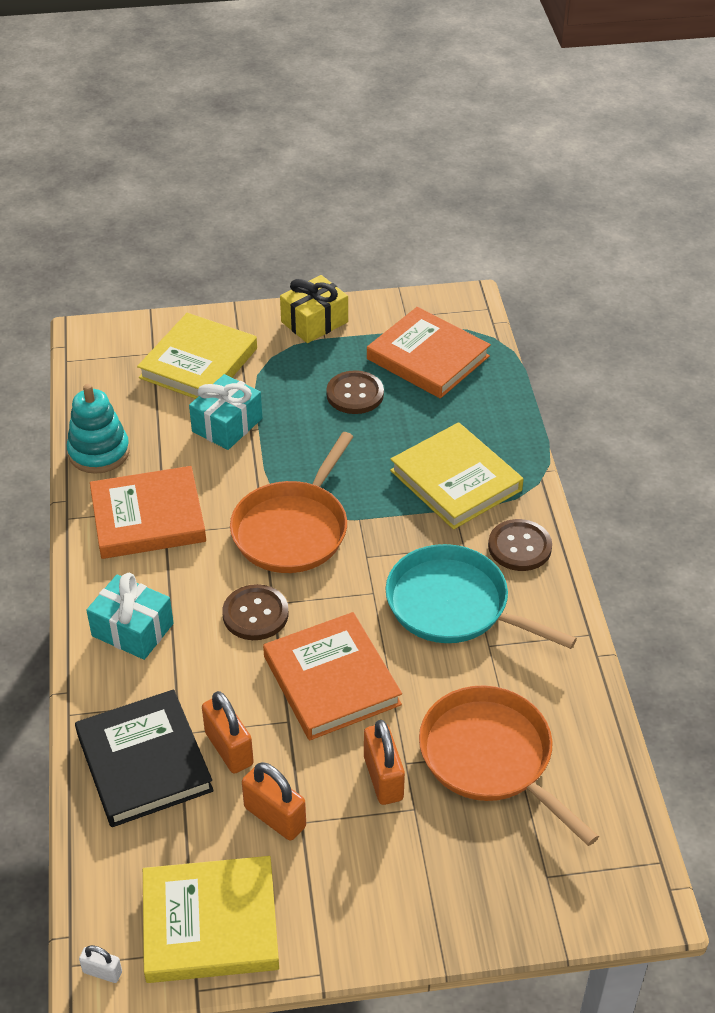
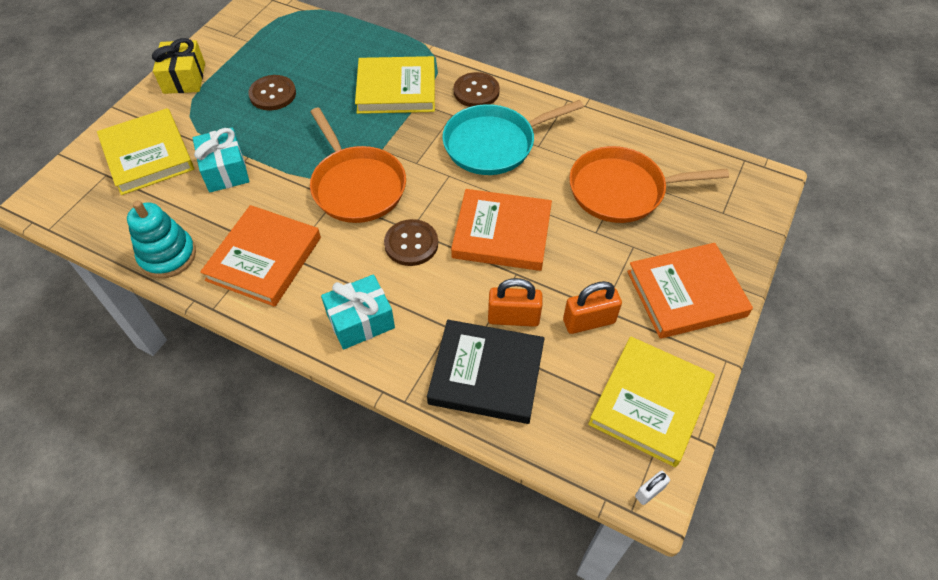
camera: 55 degrees left, 10 degrees up
(383, 778) = (599, 249): orange padlock -> none
(428, 358) = (281, 46): orange book -> orange book (686, 294)

